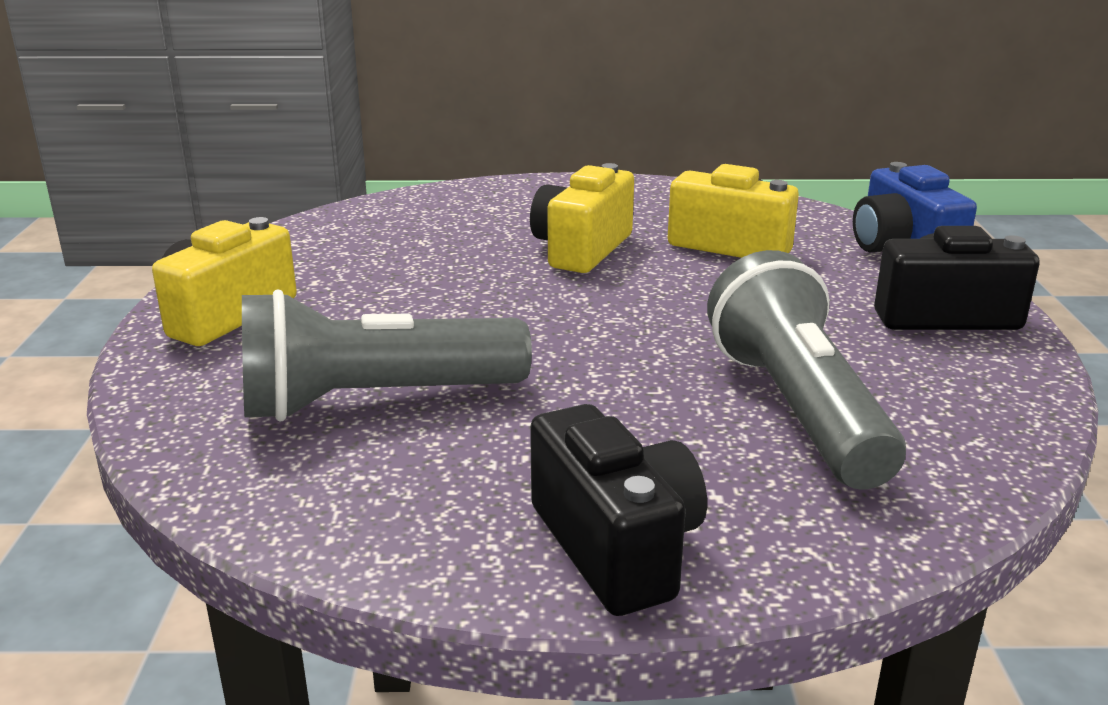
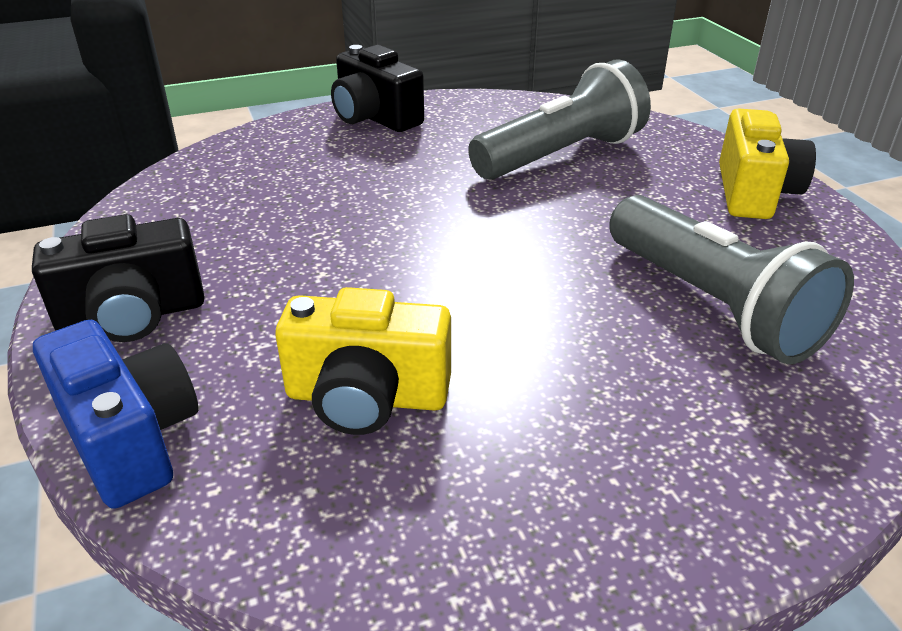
camera: 160 degrees right, 10 degrees up
(581, 249) = (546, 344): yellow camera -> none
(797, 409) = (286, 197): grey flashlight -> grey flashlight (712, 305)

